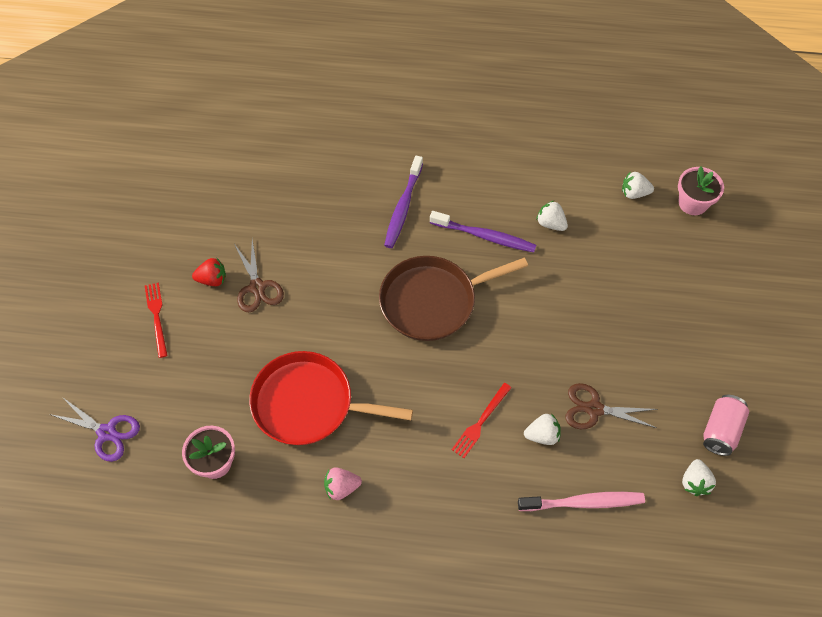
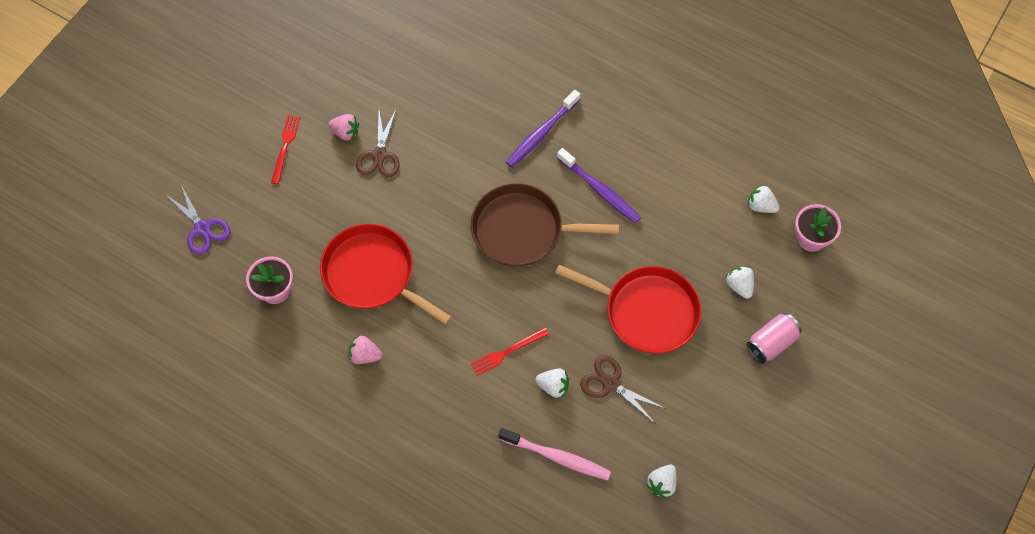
camera: 25 degrees right, 5 degrees up
(212, 279) = (345, 132): red strawberry -> pink strawberry
(550, 223) = (666, 203): white strawberry -> white strawberry (739, 286)
(588, 327) = (646, 311): none -> red pan
(721, 430) = (711, 451): pink can -> pink can (771, 343)

